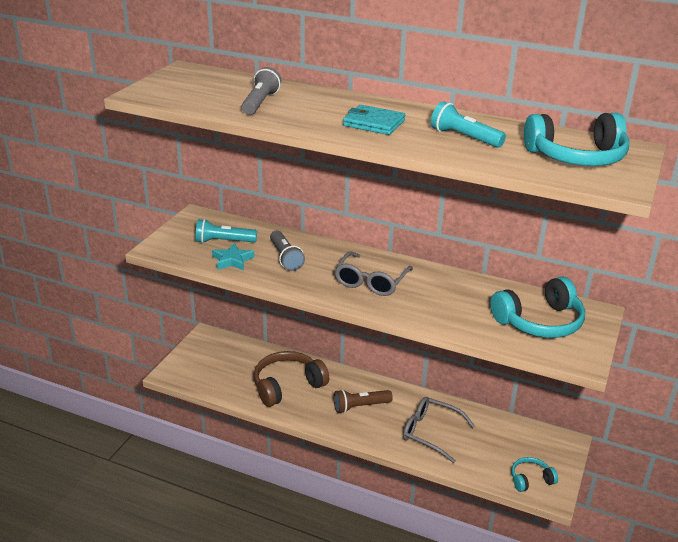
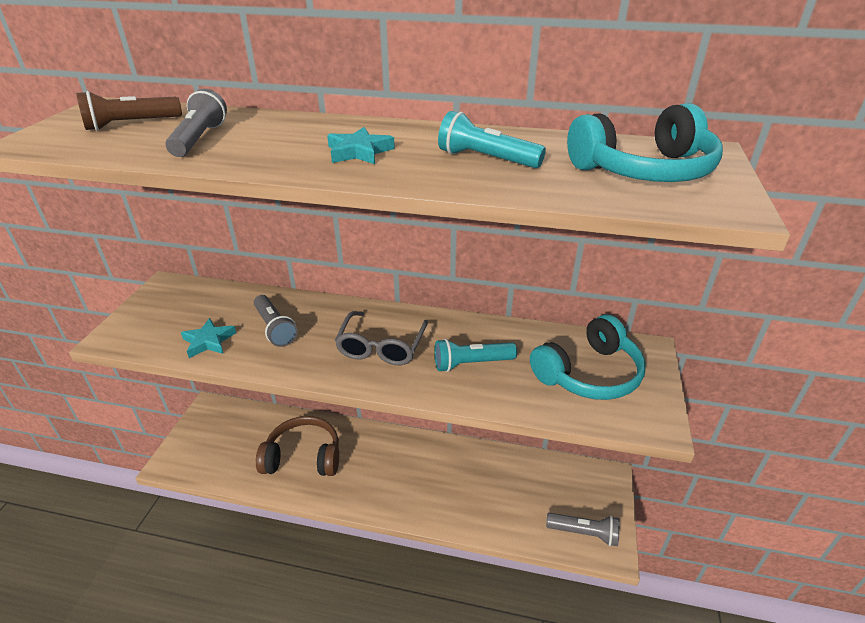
camera: 10 degrees left, 5 degrees up
(223, 241) = (198, 316): turquoise flashlight -> turquoise flashlight (471, 363)
(287, 386) = (303, 457): brown headphones -> brown headphones turned 45 degrees clockwise
(360, 406) = (386, 470): brown flashlight -> brown flashlight (131, 124)
(374, 123) = (359, 152): turquoise wallet -> turquoise star
(430, 432) = (466, 490): grey glasses -> none
(530, 479) = (584, 533): turquoise headphones -> grey flashlight

